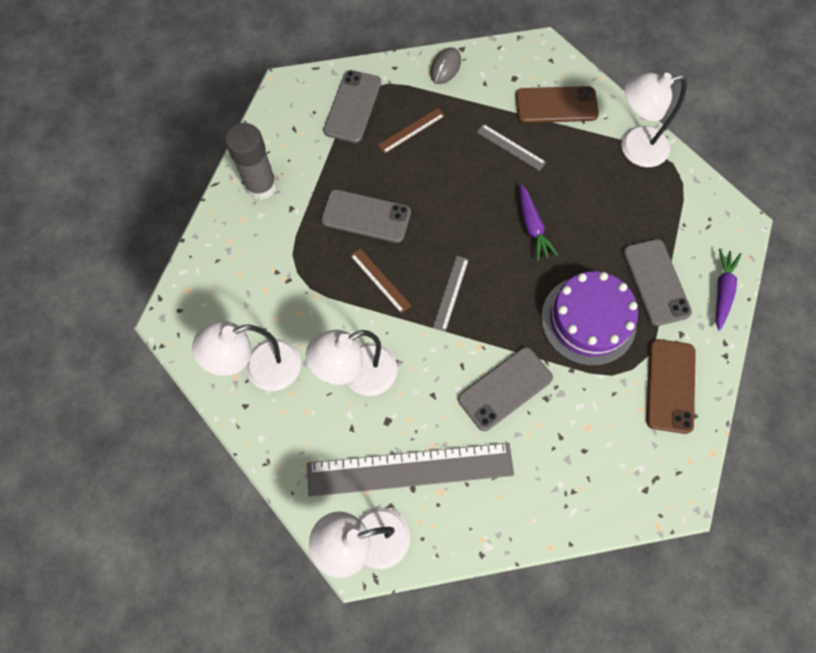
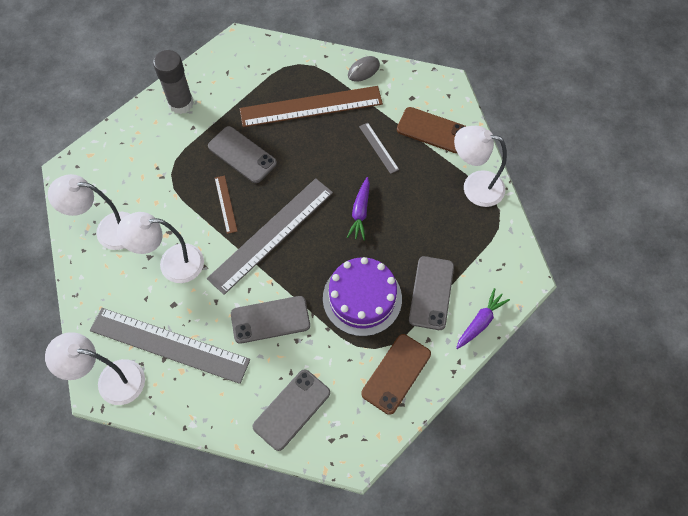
camera: 25 degrees right, 5 degrees down
(352, 106) = (278, 72): grey phone -> grey phone (291, 409)
(411, 130) = (311, 106): brown ruler -> brown ruler, size x2.30
(450, 293) = (271, 234): grey ruler -> grey ruler, size x2.30

